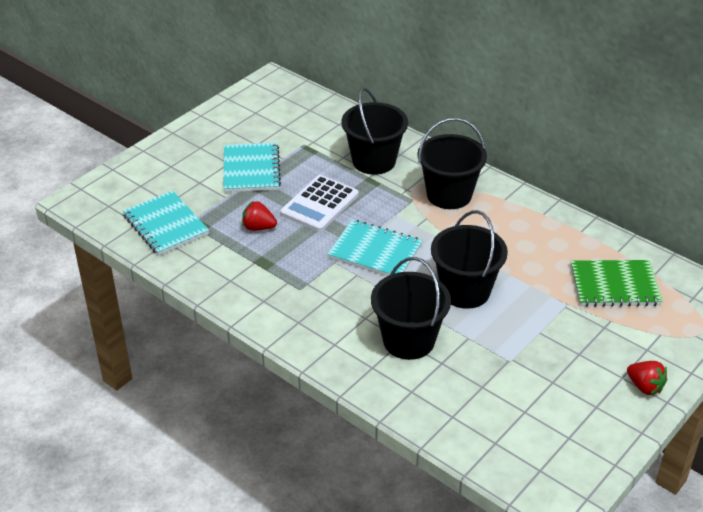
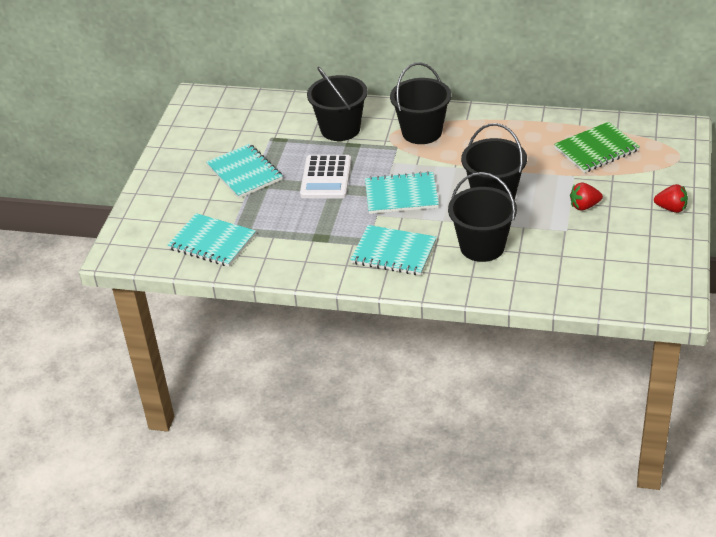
camera: 25 degrees left, 0 degrees up
(258, 227) = (292, 214): red strawberry -> red strawberry (584, 206)
(318, 308) = (394, 252): none -> turquoise notebook

